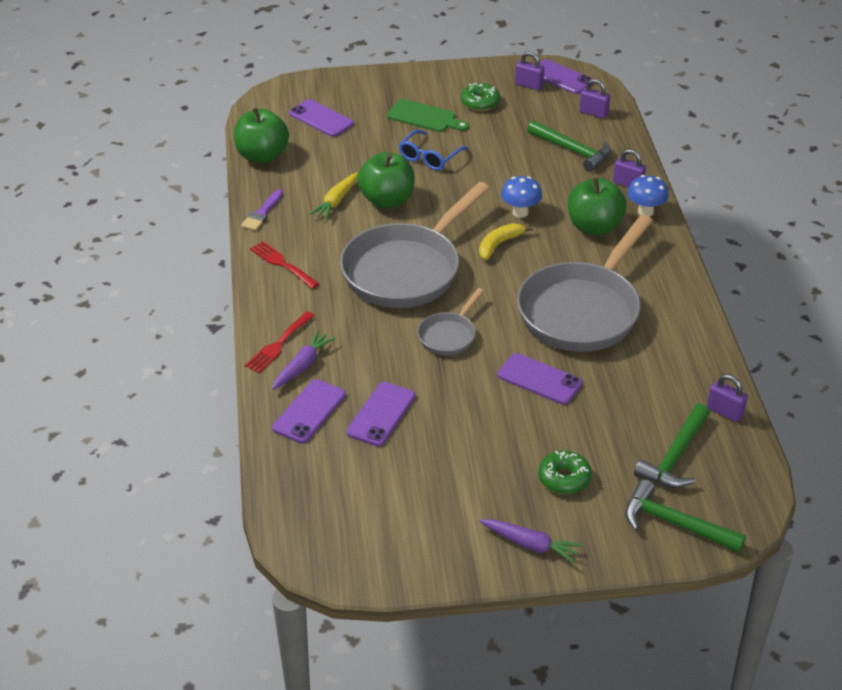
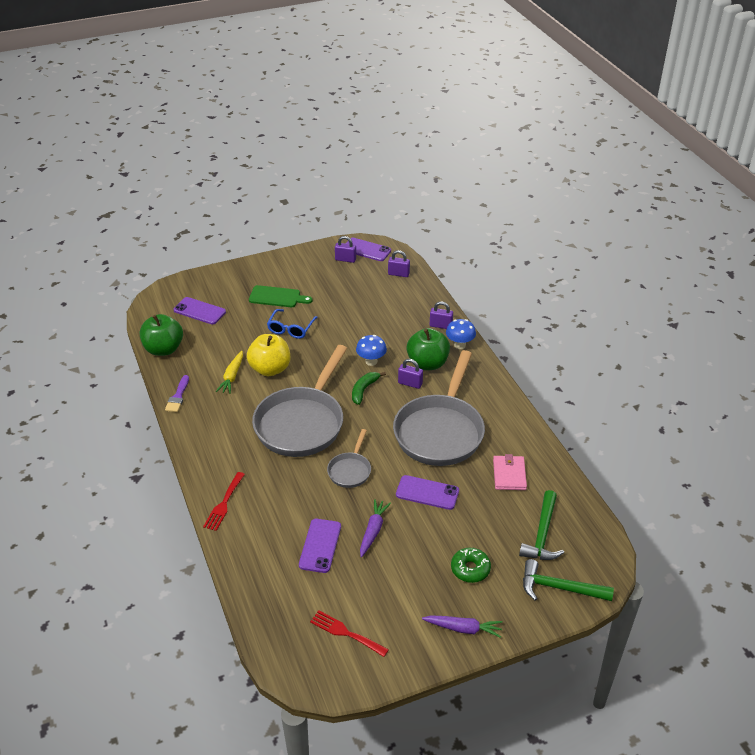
camera: 15 degrees left, 0 degrees up
(282, 264) = (206, 436): red fork -> red fork (345, 633)
(302, 366) = (248, 517): purple carrot -> purple carrot (373, 531)
(309, 411) = (265, 555): purple phone -> none
(387, 200) = (270, 369): green apple -> yellow apple
(480, 103) = (314, 279): green donut -> none
(499, 245) = (364, 390): yellow banana -> green banana
(572, 151) = (393, 306): green hammer -> none
(656, 378) = (509, 474): none -> pink wallet
(724, 412) = (565, 491): purple padlock -> purple padlock (410, 383)

